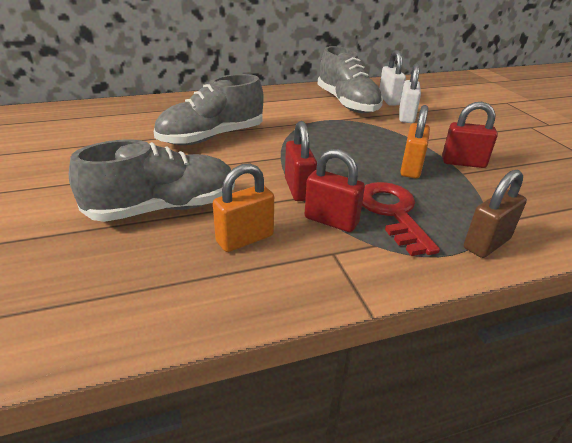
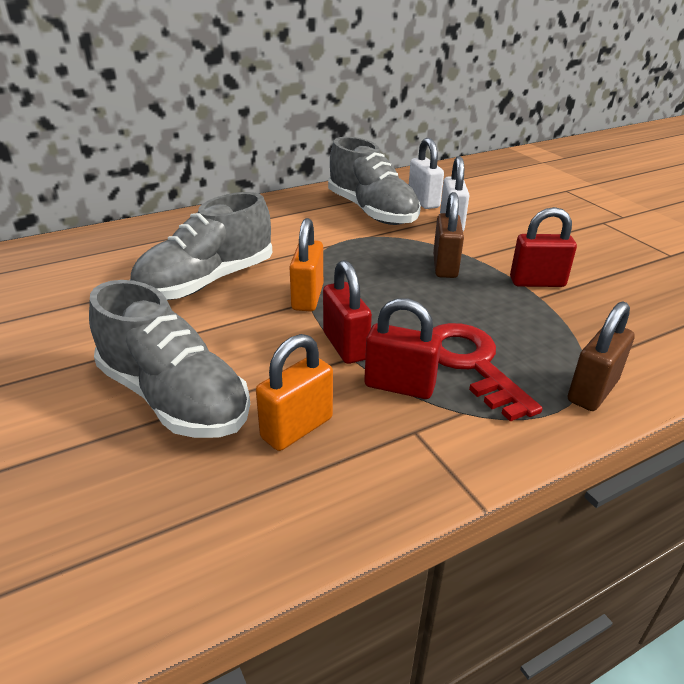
camera: 10 degrees left, 0 degrees up
(164, 208) = (174, 398): grey shoe -> grey shoe turned 75 degrees clockwise
(392, 145) = (445, 266): none -> brown padlock
(411, 168) = (477, 298): orange padlock -> orange padlock (307, 297)

